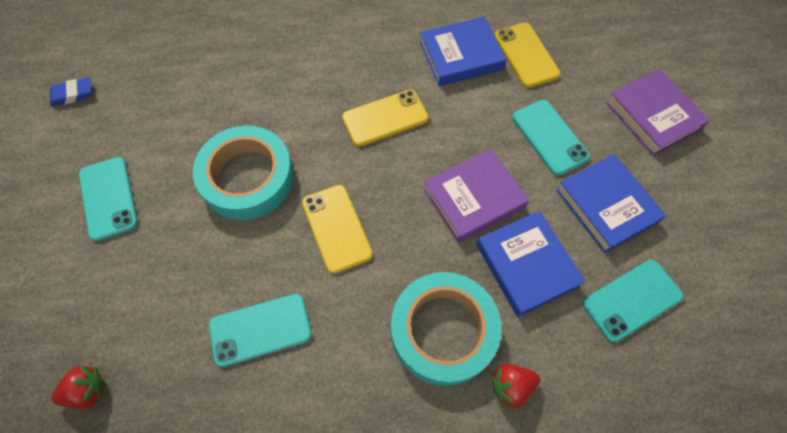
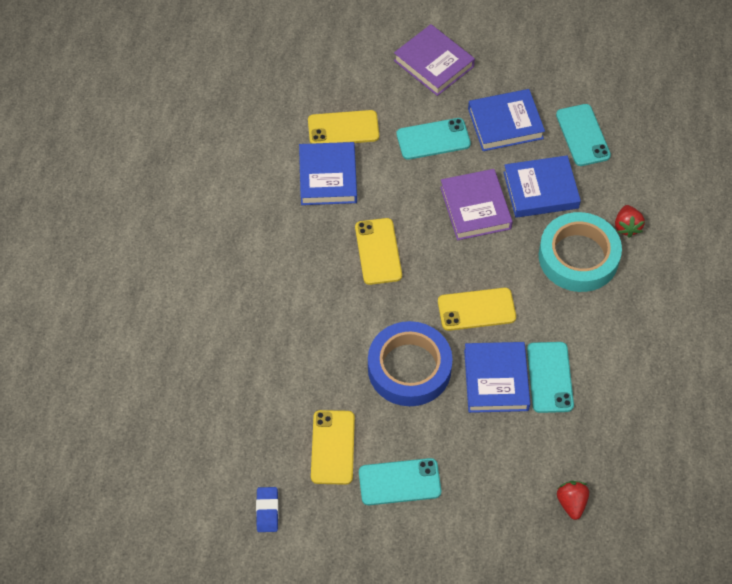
camera: 75 degrees left, 5 degrees down
(145, 130) = (332, 447): none -> yellow phone
(247, 178) = (409, 368): turquoise tape -> blue tape
(247, 268) = (496, 380): none -> blue book
(652, 116) = (433, 63): purple book -> purple book turned 60 degrees clockwise

